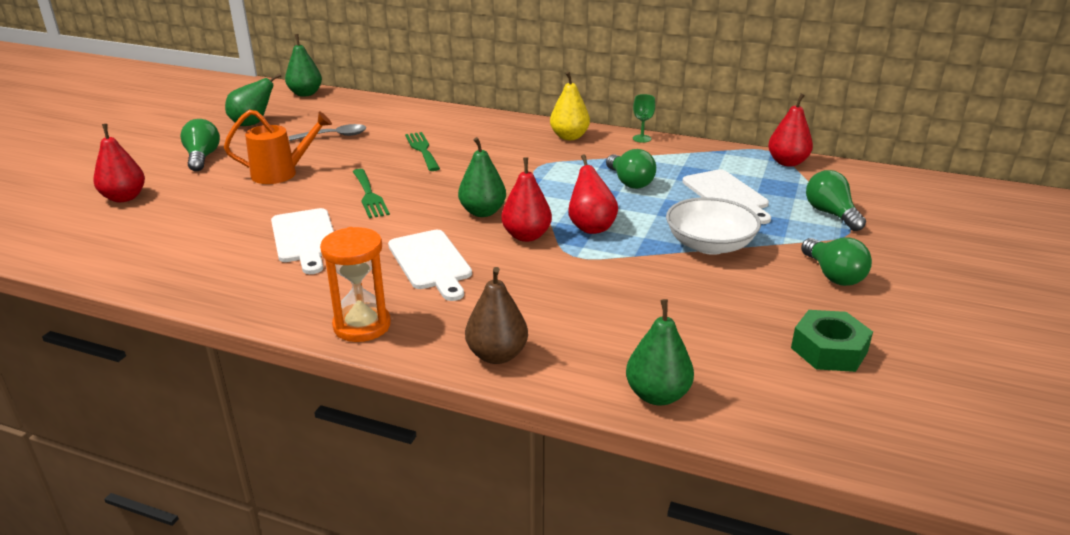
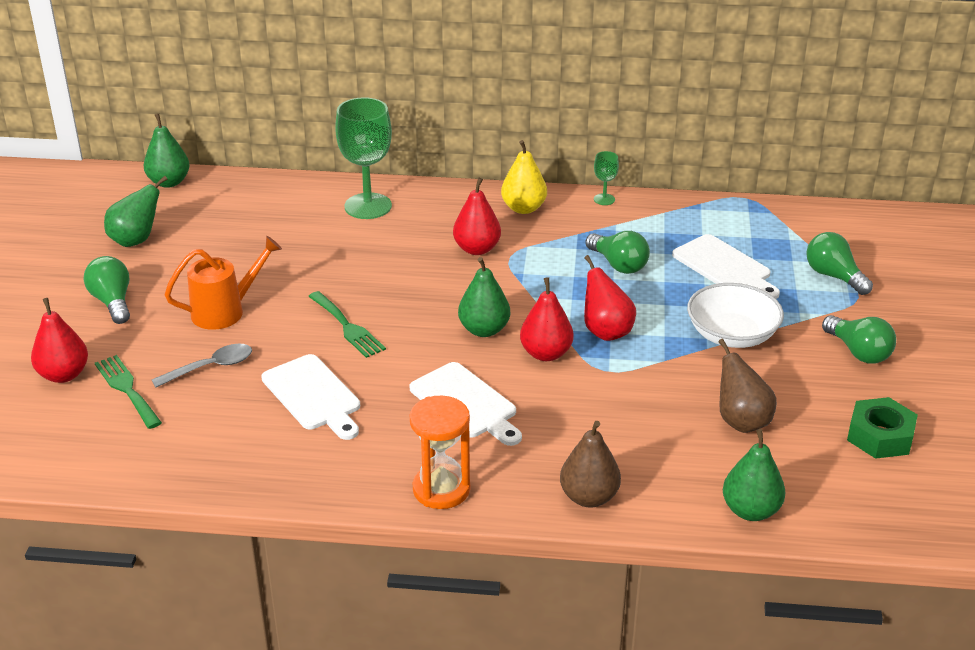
camera: 15 degrees left, 5 degrees up
(334, 136) = (250, 246): grey spoon -> grey spoon (210, 367)
(422, 150) = (367, 252): green fork -> green fork (127, 389)
(443, 122) = (368, 206): none -> green goblet
(685, 315) = (741, 421): none -> brown pear
(787, 162) = (769, 212): red pear -> red pear (477, 249)

